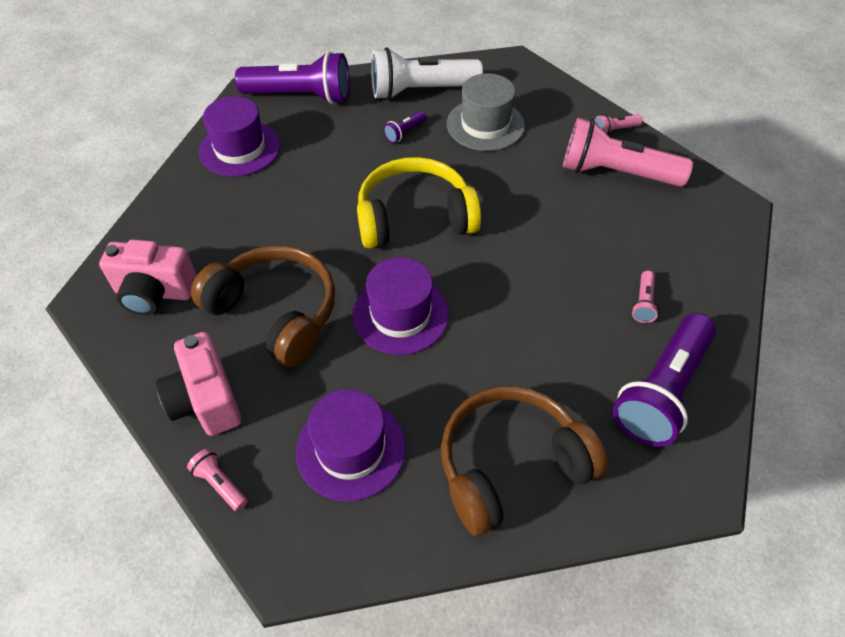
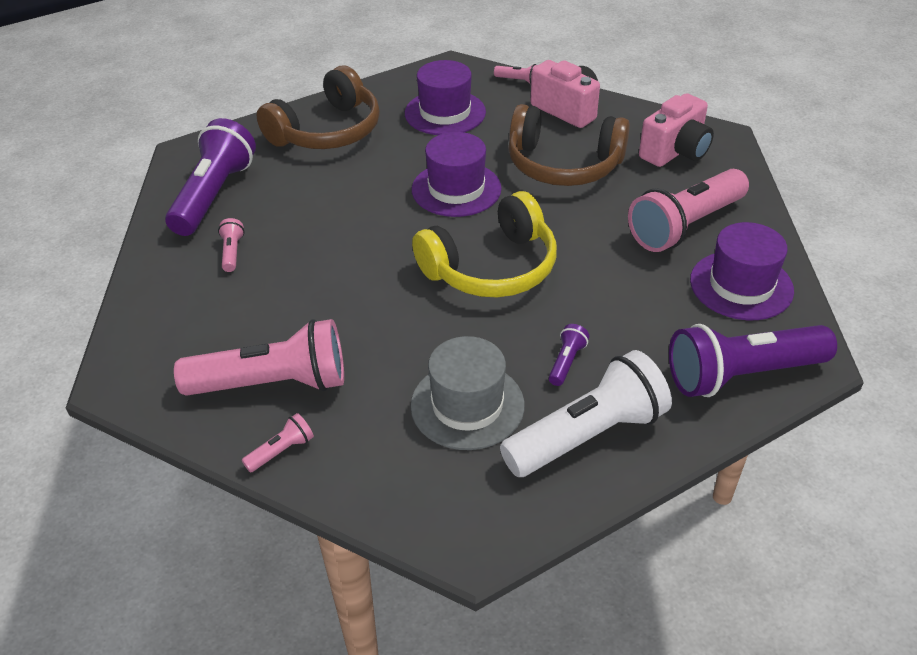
camera: 160 degrees right, 10 degrees down
(155, 293) = (675, 152): pink camera -> pink camera turned 150 degrees clockwise
(229, 208) = (685, 226): none -> pink flashlight

